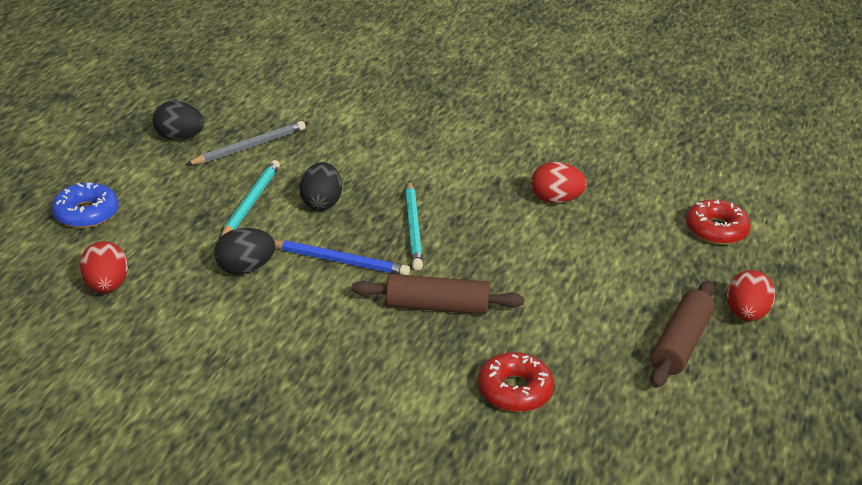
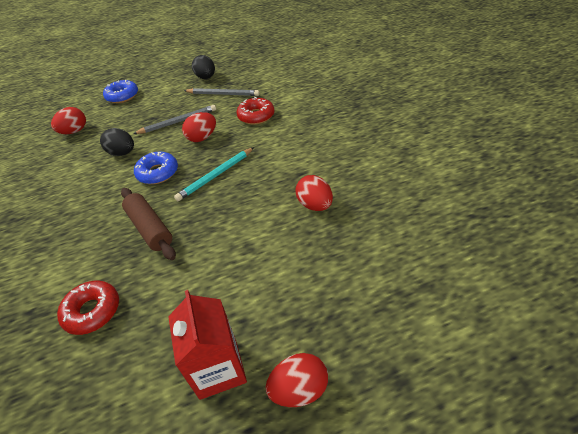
camera: 55 degrees right, 10 degrees up
(250, 203) = (178, 122): turquoise pencil -> grey pencil
(321, 203) = (202, 138): black egg -> red egg
(339, 261) = (158, 173): blue pencil -> blue donut
(680, 344) = (218, 368): brown rolling pin -> red carton
(716, 230) = (389, 301): red donut -> red donut (256, 116)

